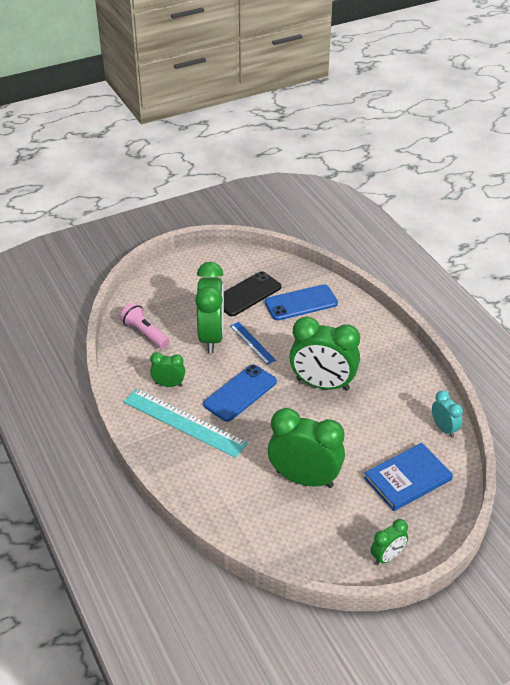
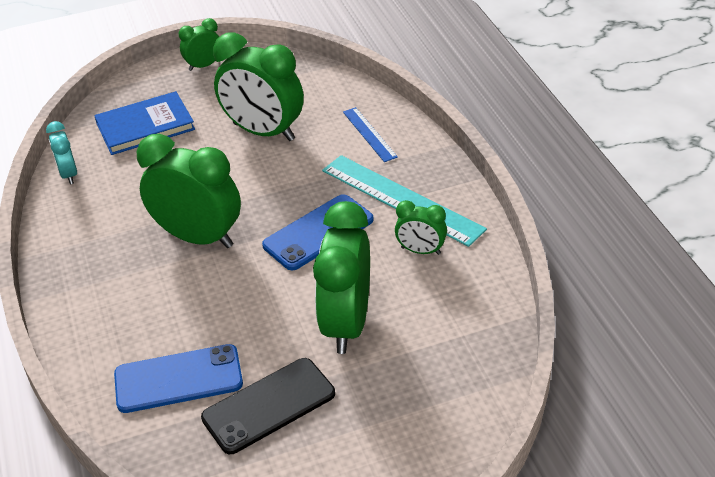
camera: 170 degrees left, 0 degrees up
(145, 333) = (458, 337): pink flashlight -> none
(252, 343) = (283, 308): blue ruler -> blue ruler (369, 134)

